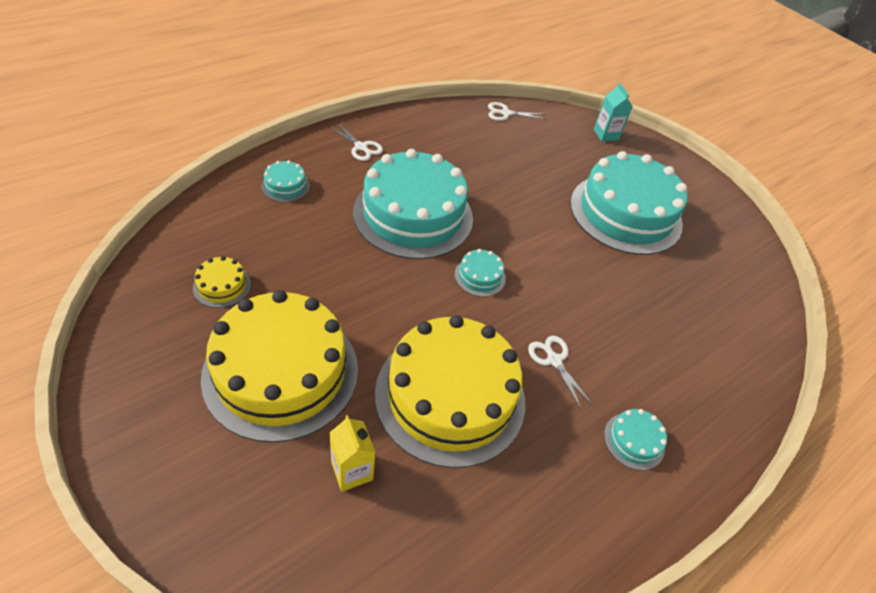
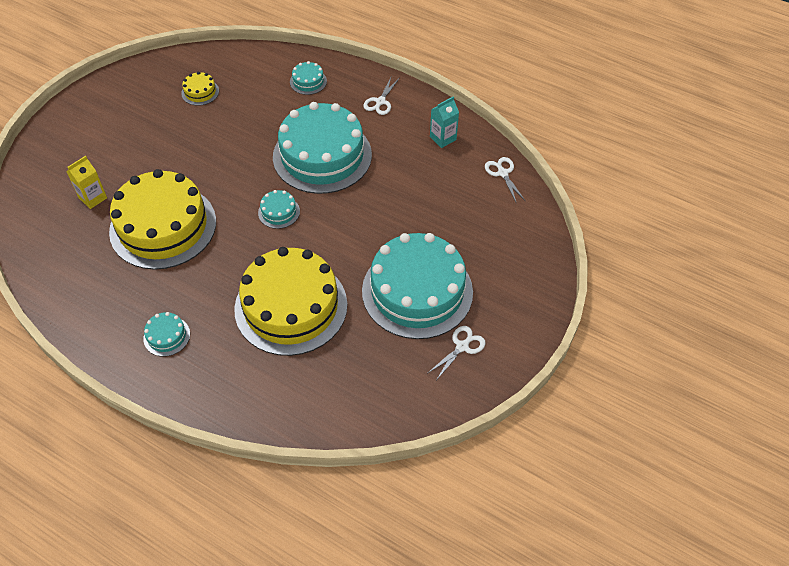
camera: 75 degrees right, 5 degrees up
(281, 372) = (147, 143): yellow cake -> yellow cake (291, 306)
(554, 360) = (218, 275): white scissors -> white scissors (462, 346)
(606, 134) = (531, 255): turquoise carton -> turquoise carton (443, 138)

